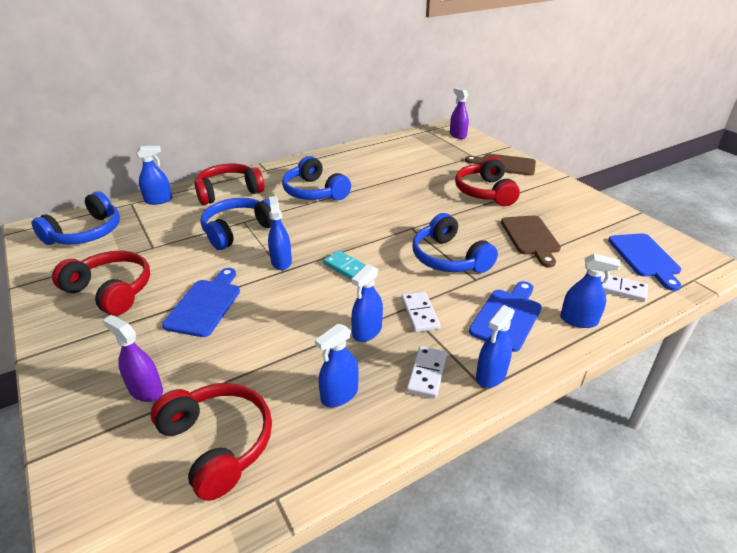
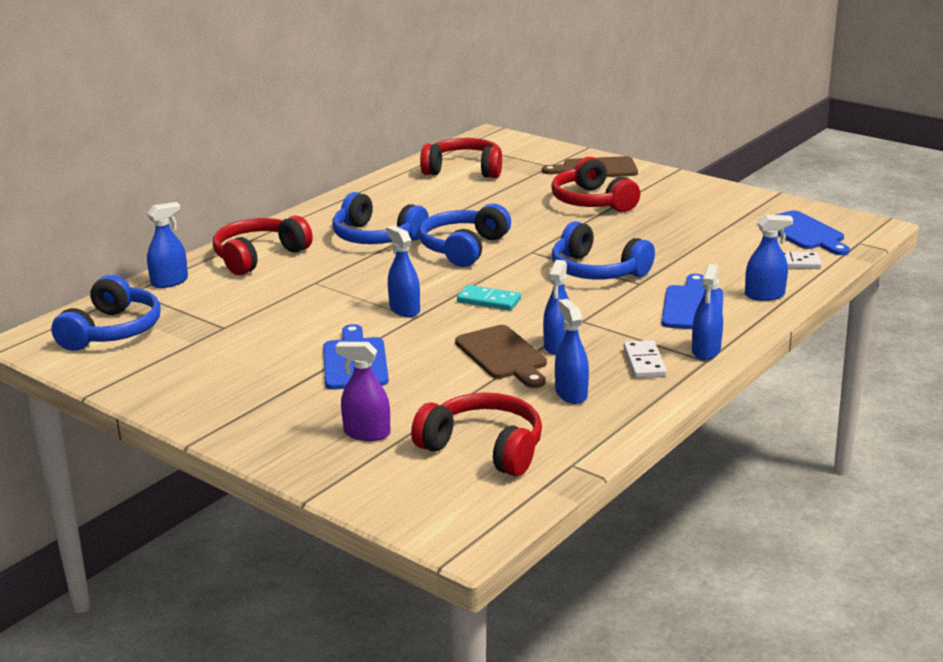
camera: 20 degrees left, 10 degrees down
(111, 291) = (223, 373): red headphones -> red headphones (464, 170)
(238, 230) = (318, 292): blue headphones -> blue headphones (463, 248)
(339, 394) = (571, 394): blue spray bottle -> blue spray bottle turned 135 degrees clockwise
(420, 313) = (602, 321): white domino -> none
(458, 135) = (510, 144): purple spray bottle -> none
(530, 237) = (674, 236): brown cutting board -> brown cutting board (503, 355)

